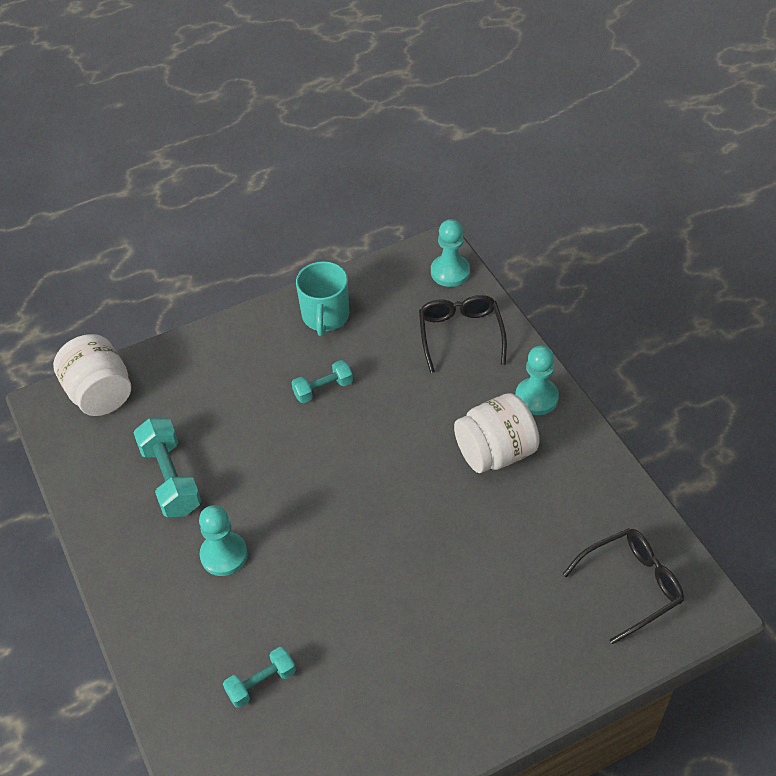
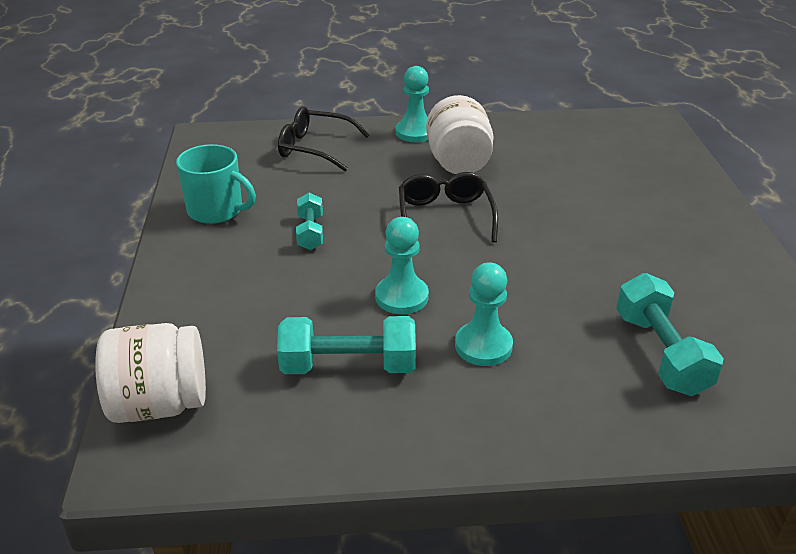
camera: 70 degrees left, 15 degrees down
(261, 683) = (661, 353): turquoise dumbbell -> turquoise dumbbell, size x1.64
(450, 272) = (236, 136): turquoise pawn -> turquoise pawn (401, 297)
(632, 585) = (622, 140): black glasses -> black glasses (445, 216)

